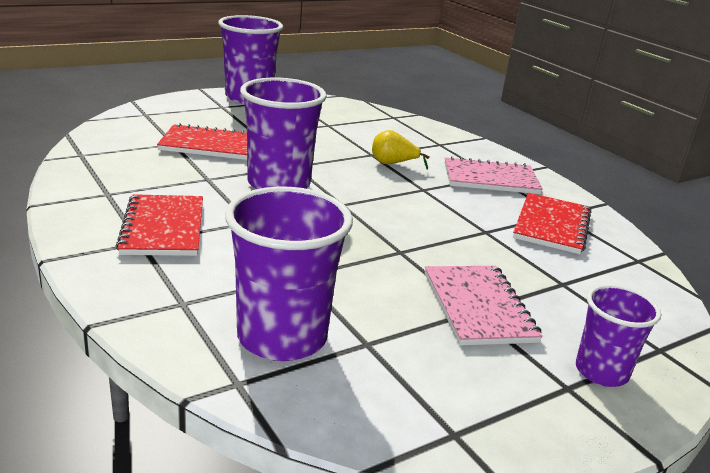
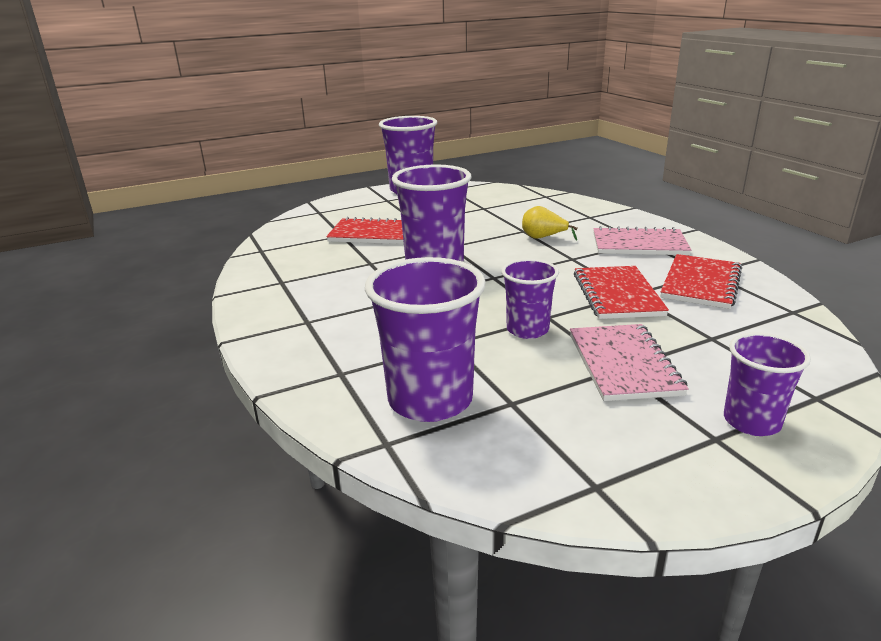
camera: 10 degrees right, 0 degrees up
(163, 228) = (328, 308): red notebook -> red notebook (617, 295)
(380, 265) = (527, 330): none -> purple cup

